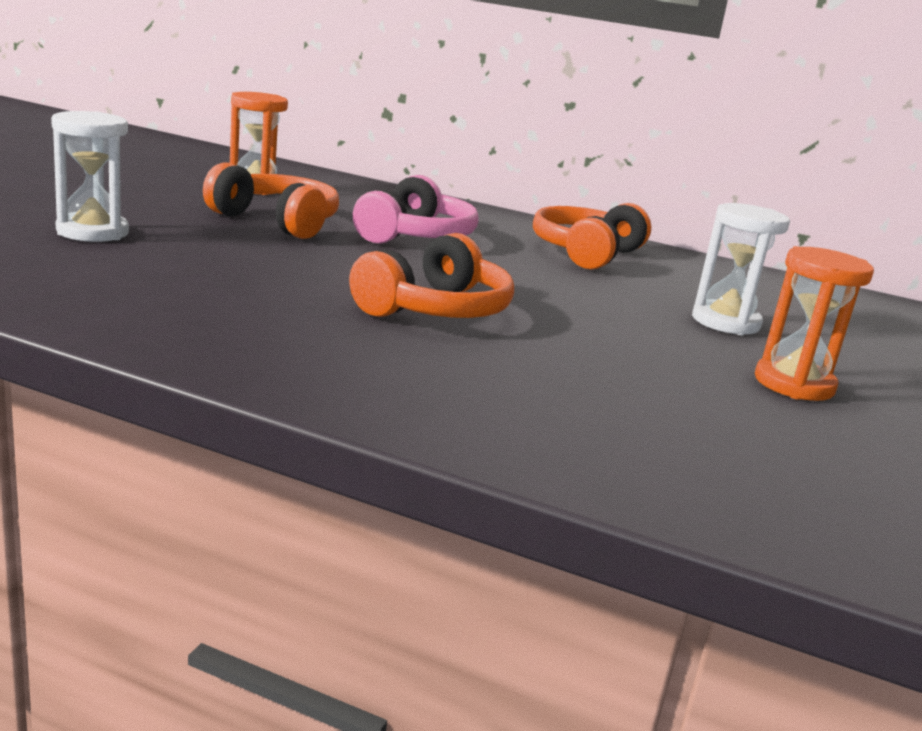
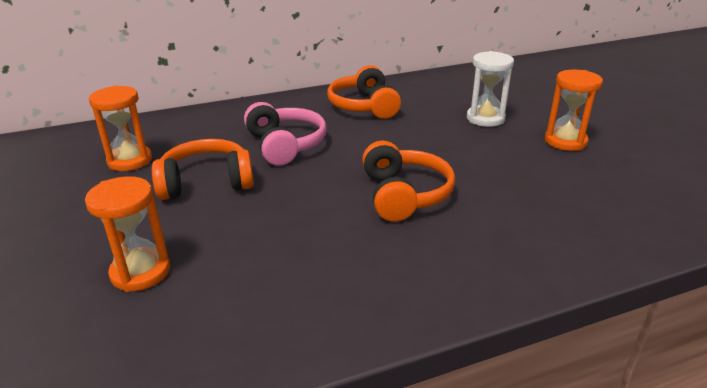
camera: 40 degrees left, 10 degrees up
(92, 232) = (140, 272): white hourglass -> orange hourglass

